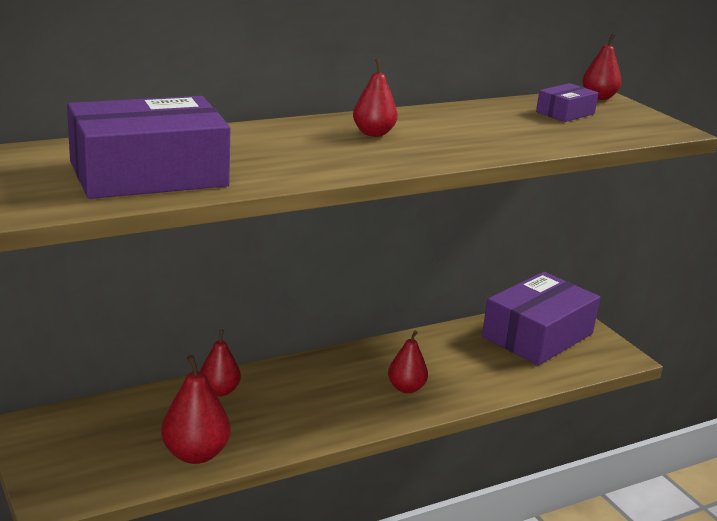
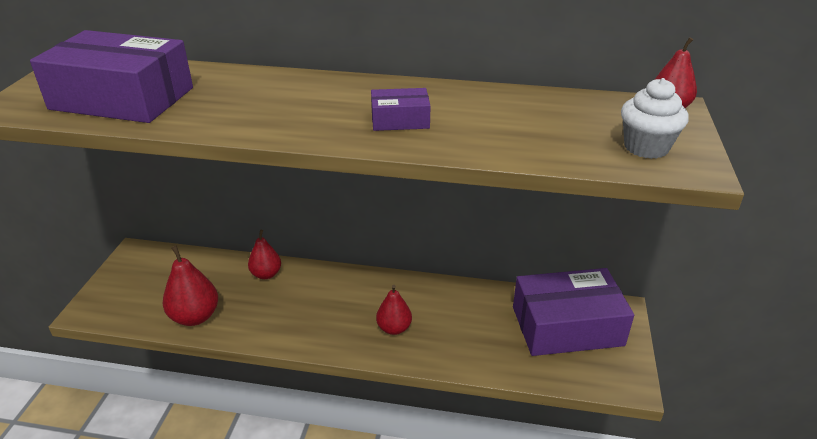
camera: 40 degrees right, 10 degrees up
(373, 133) = (355, 100): red pear -> none
(565, 113) = (591, 118): purple box -> purple box (400, 120)
(628, 123) = (646, 147): none -> white cupcake

